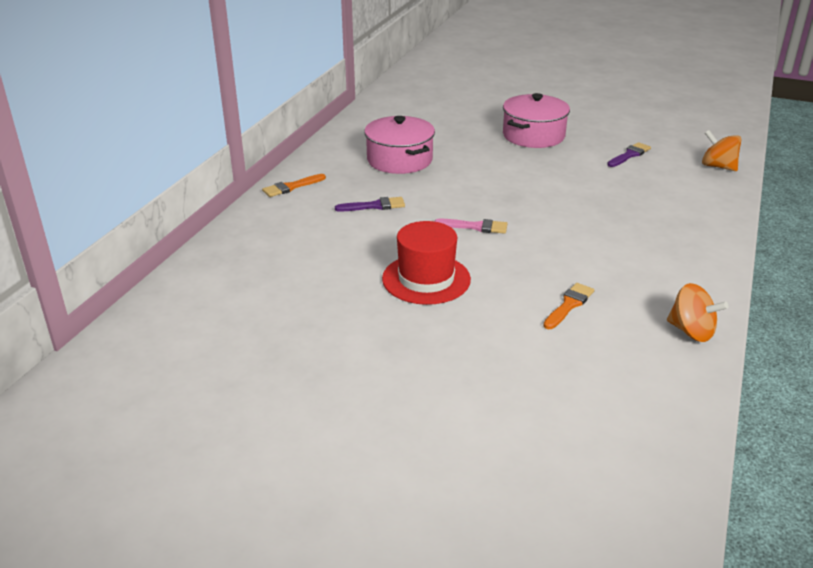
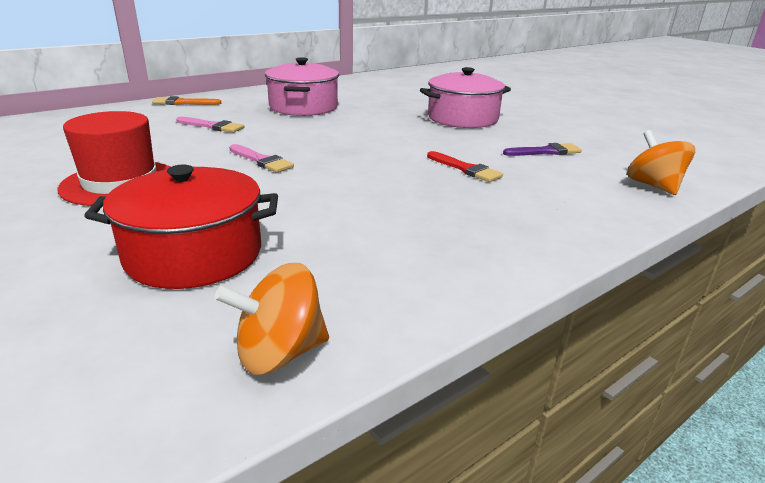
camera: 30 degrees right, 5 degrees down
(374, 206) = (212, 126): purple brush -> pink brush
(569, 305) = (194, 254): orange brush -> red pot
(606, 188) = (465, 169): none -> red brush
(691, 331) = (279, 353): orange spinning top -> orange spinning top turned 90 degrees clockwise

